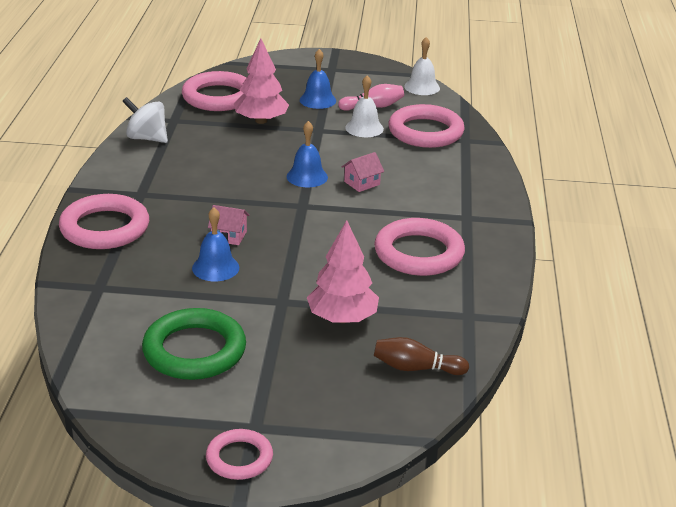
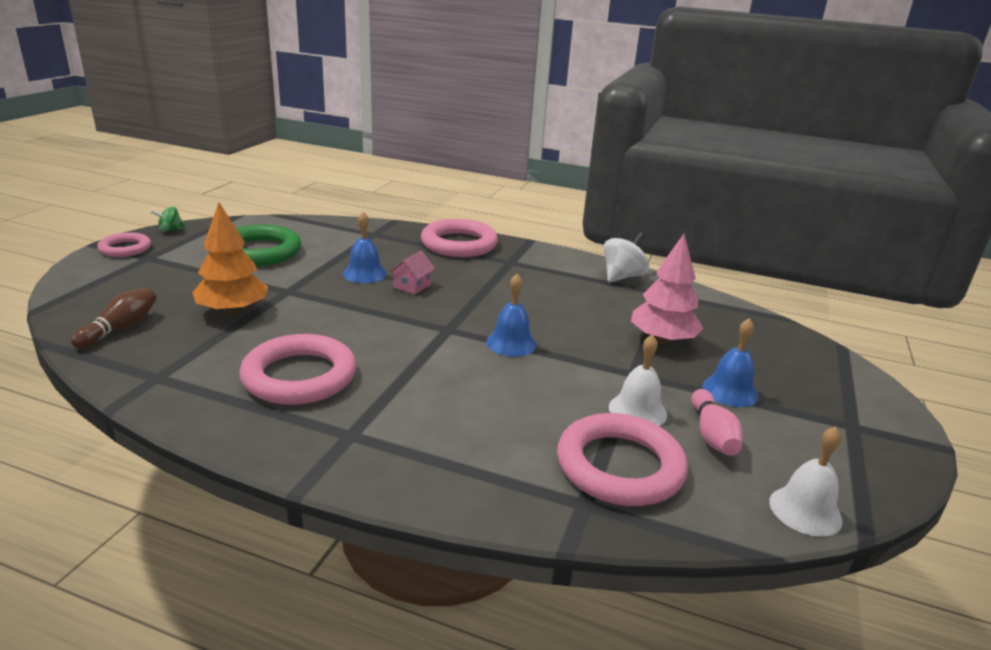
camera: 105 degrees right, 5 degrees down
(159, 449) = (170, 230): none -> green spinning top
(218, 97) = (729, 325): pink ring -> none
(342, 318) = (233, 311): pink tree -> orange tree
(362, 183) = (480, 375): pink house -> none

